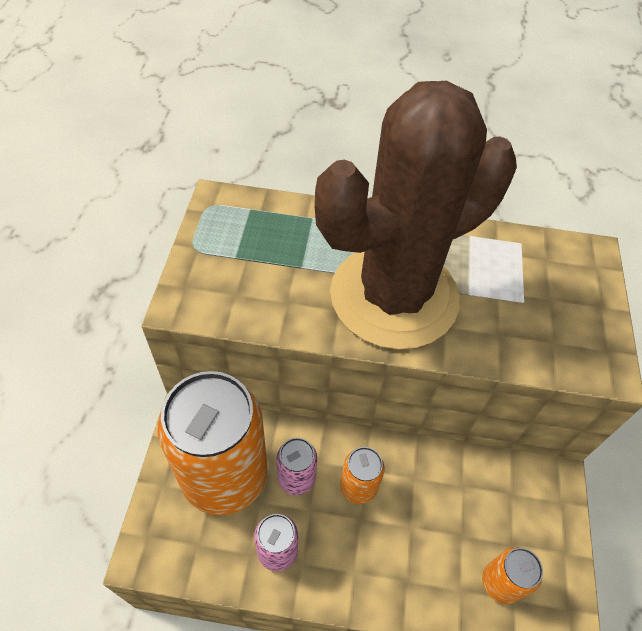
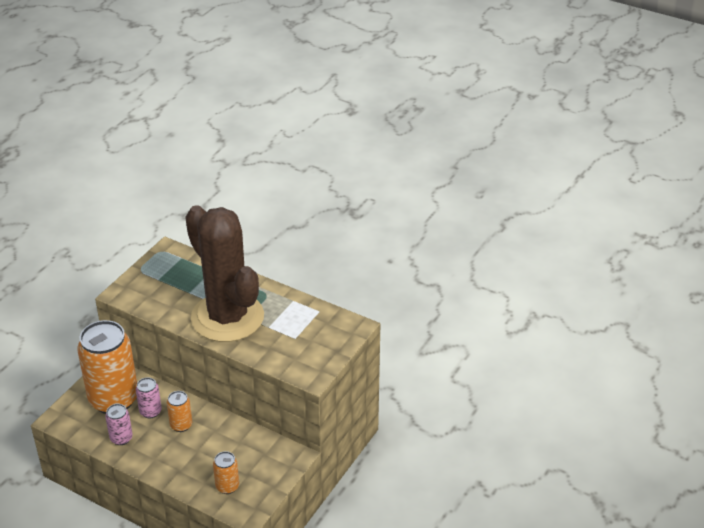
camera: 25 degrees right, 15 degrees down
(394, 296) = (227, 317): brown cactus -> brown cactus turned 60 degrees clockwise

